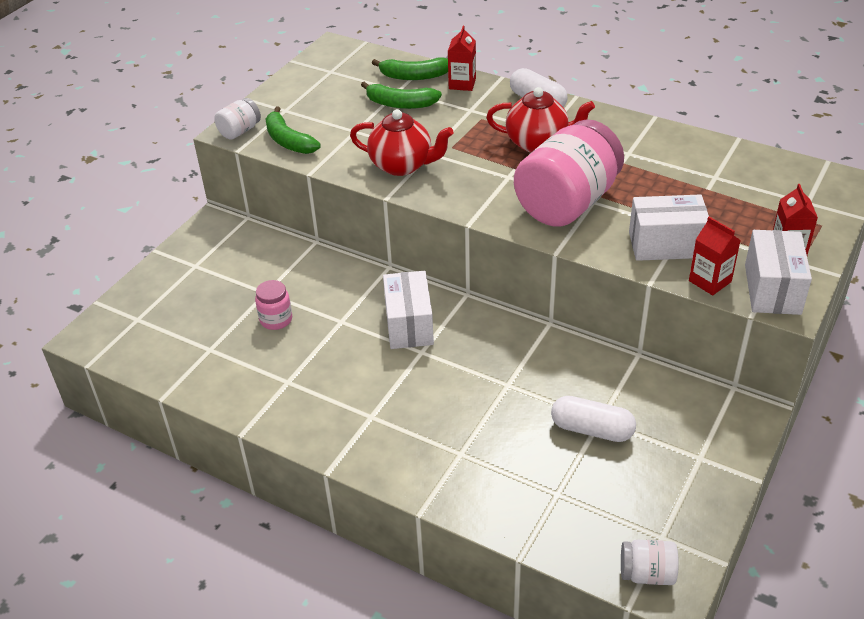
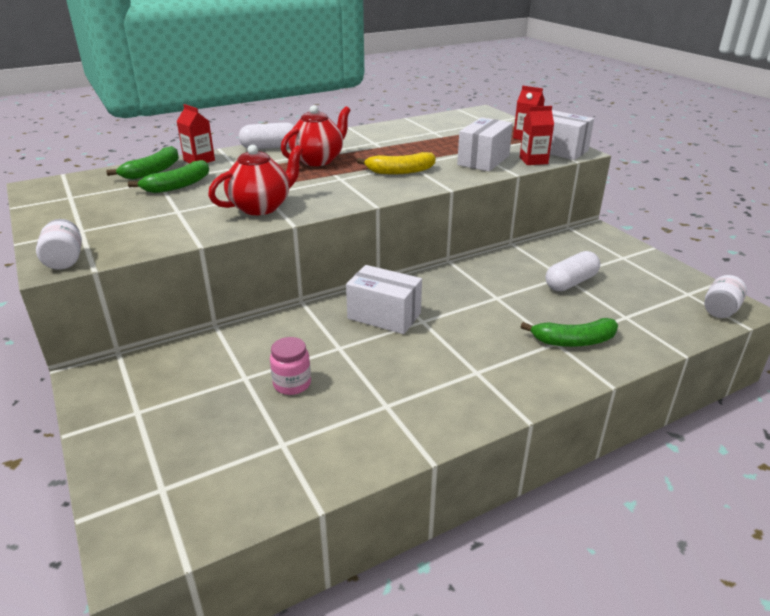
camera: 60 degrees left, 10 degrees down
(288, 141) = (131, 241): green banana -> green banana (573, 341)
(567, 203) = (400, 171): pink jar -> yellow banana

